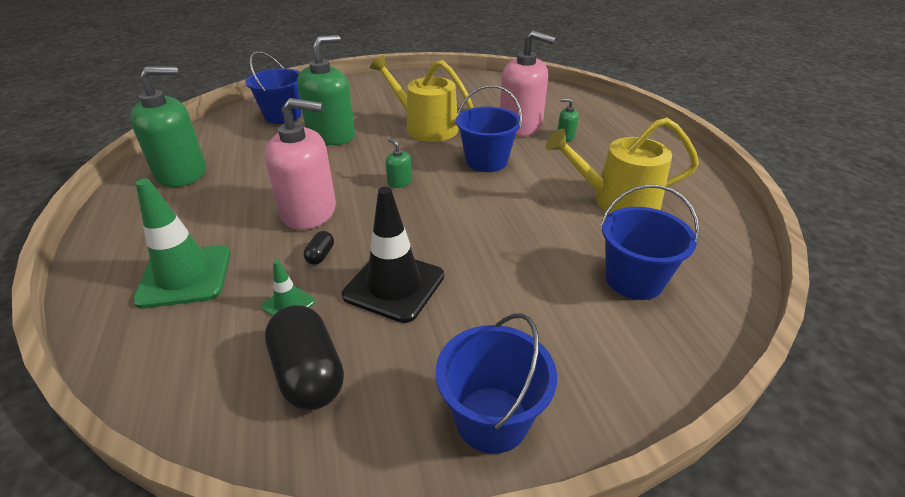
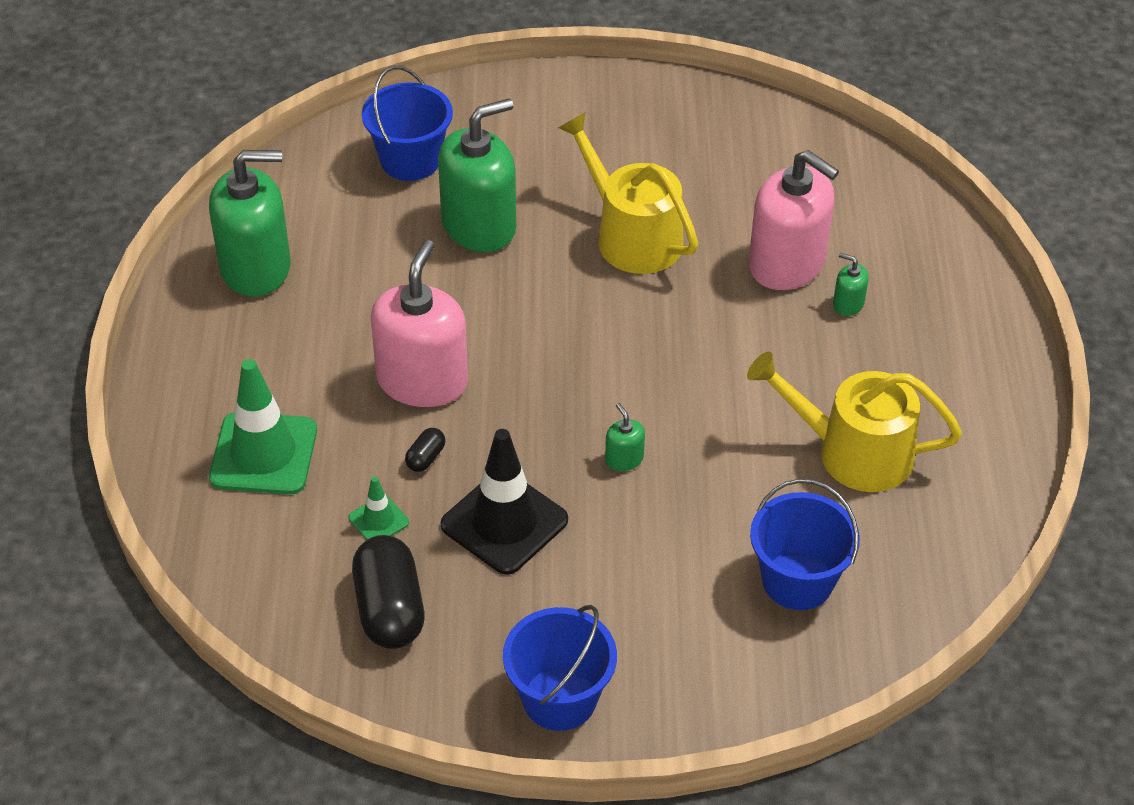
camera: 15 degrees right, 10 degrees up
(309, 211) = (422, 380): pink soap dispenser -> pink soap dispenser turned 90 degrees counterclockwise
(399, 182) = (557, 351): green soap dispenser -> green soap dispenser (624, 459)
(486, 161) = (698, 334): blue bucket -> none

